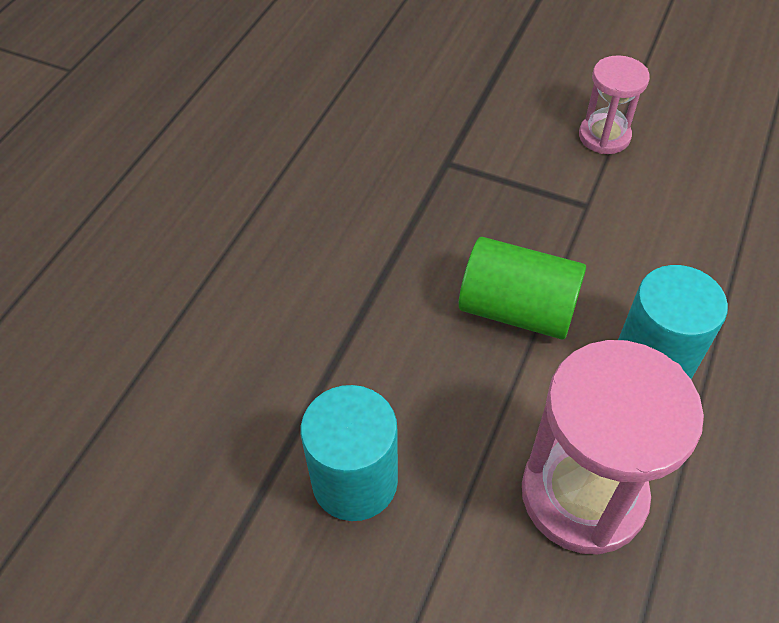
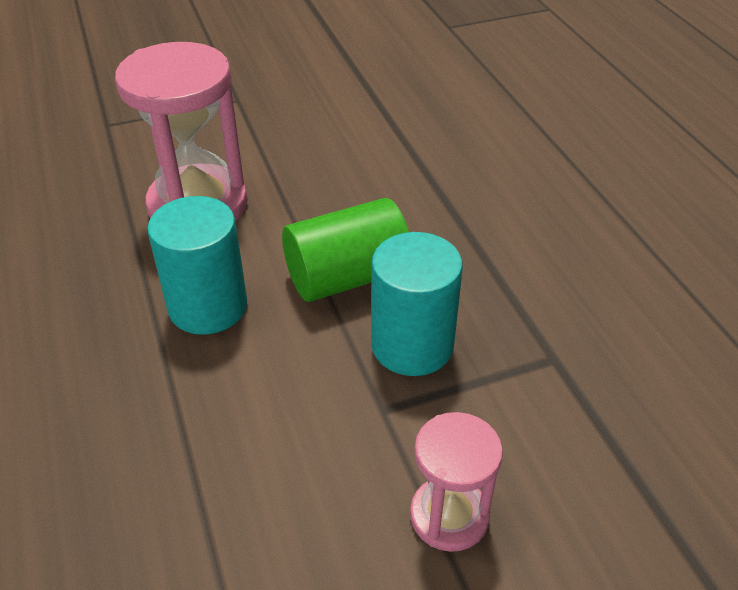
camera: 135 degrees right, 10 degrees down
(354, 481) = (340, 138): turquoise cylinder -> turquoise cylinder (412, 345)

